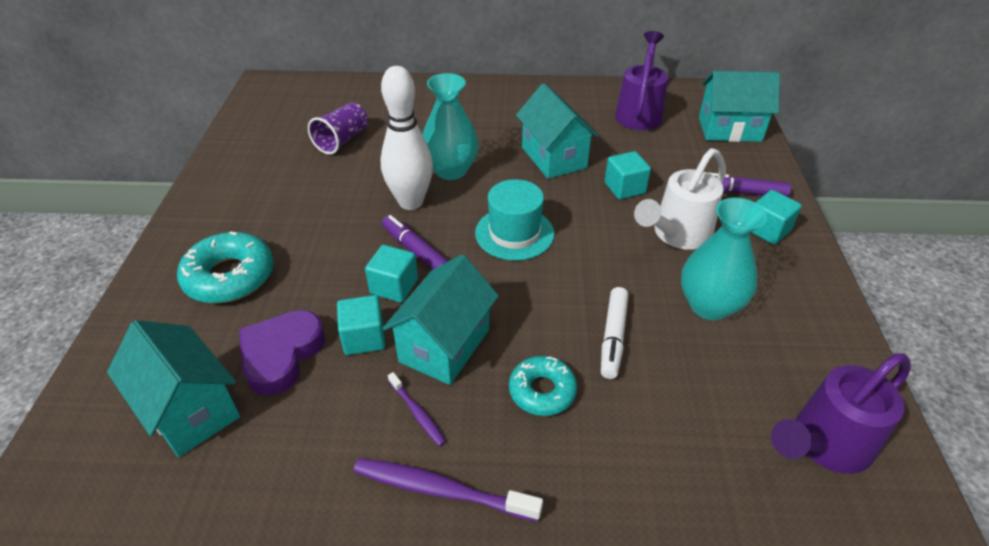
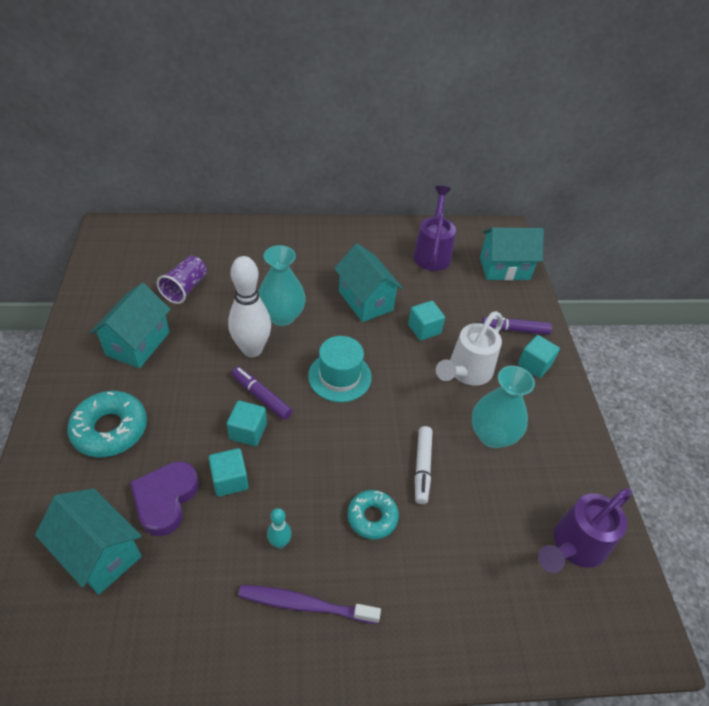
camera: 10 degrees left, 5 degrees up
(417, 413) = (280, 543): purple toothbrush -> turquoise bowling pin
(444, 345) = (294, 482): turquoise house -> turquoise house (138, 343)

